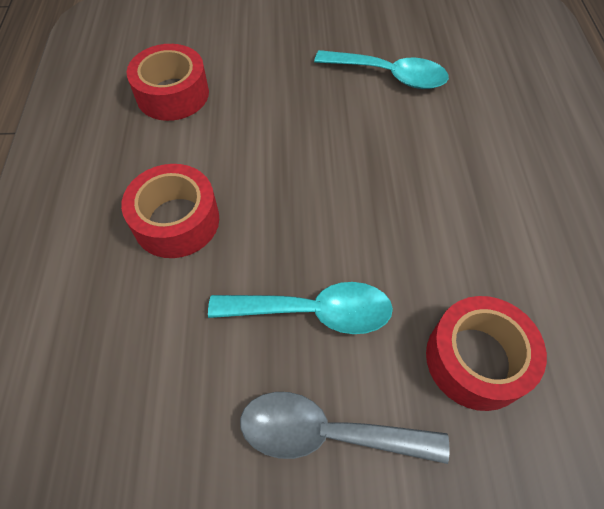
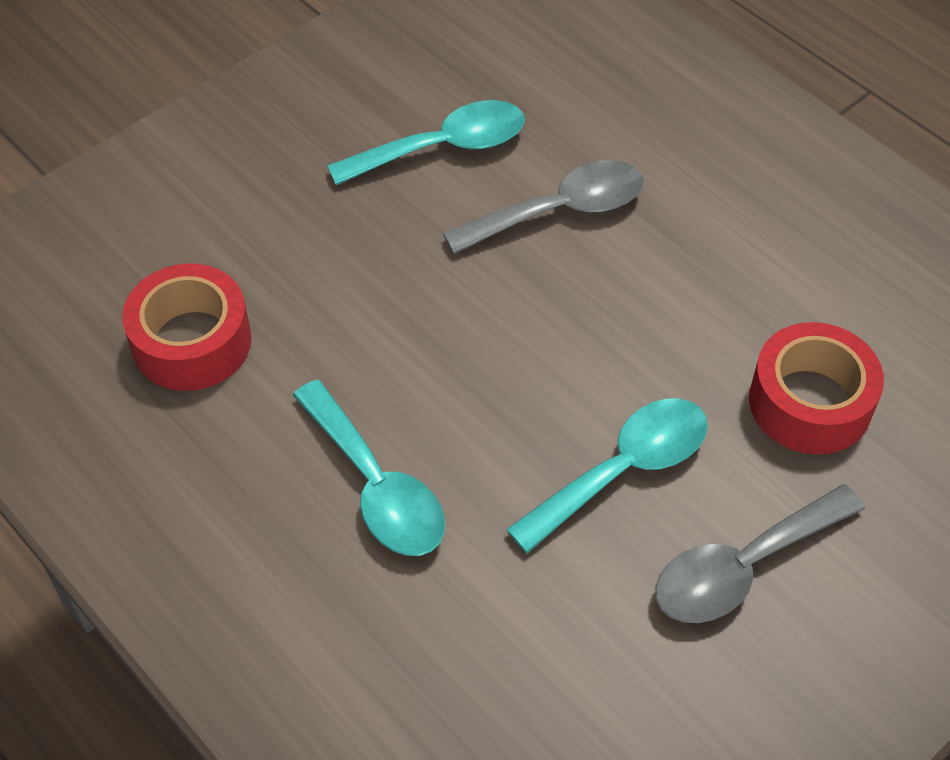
camera: 40 degrees left, 5 degrees down
(176, 221) = (375, 486): red tape -> turquoise spoon
(422, 143) = (559, 211): none -> grey spoon

